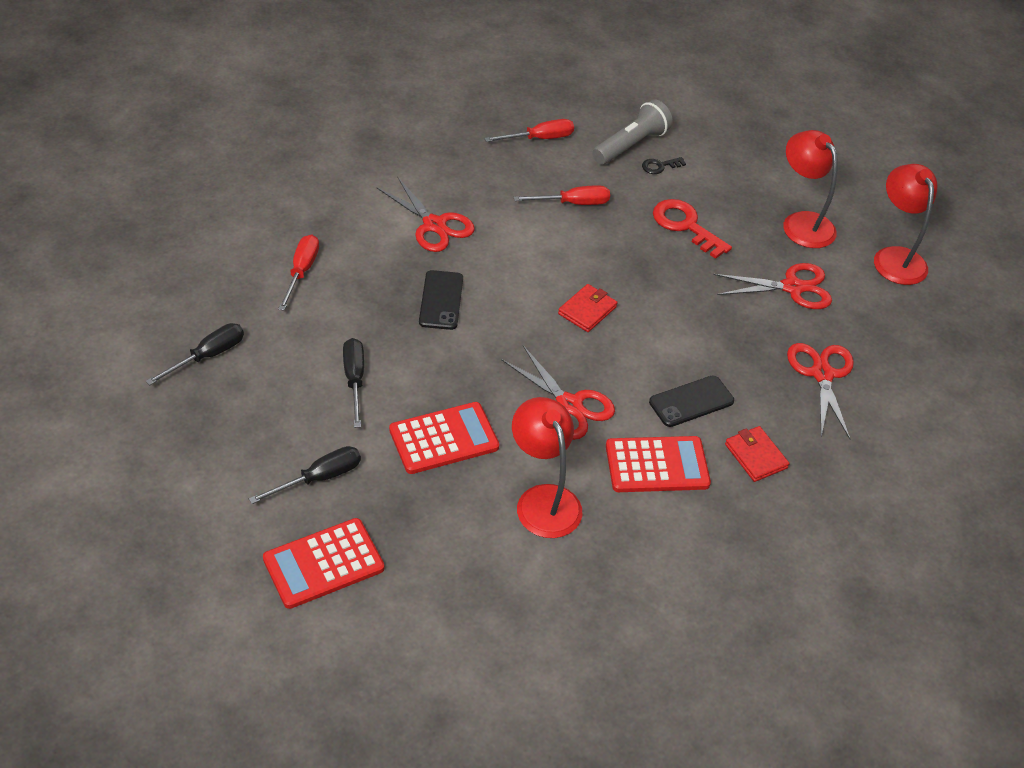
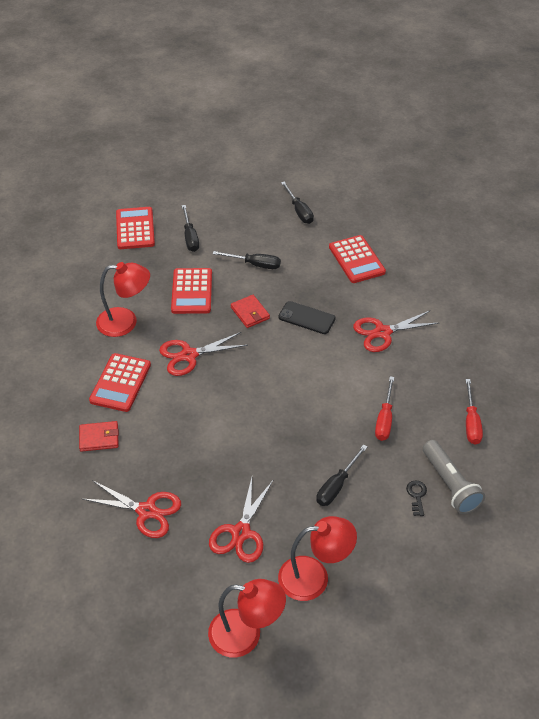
camera: 115 degrees right, 0 degrees up
(301, 271) = (356, 260): red screwdriver -> red calculator
(587, 310) = (267, 391): red wallet -> red wallet (250, 313)
(685, 226) = (336, 485): red key -> black screwdriver
(691, 401) = (160, 420): black phone -> none

